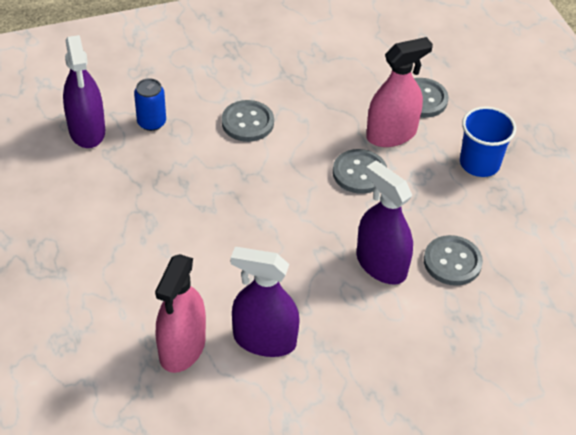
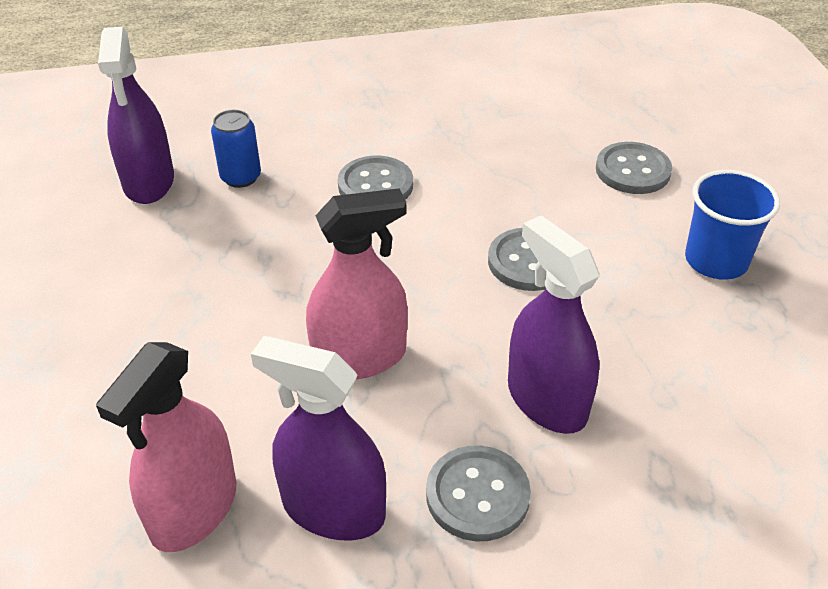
camera: 10 degrees right, 5 degrees down
(391, 134) = (583, 213): pink spray bottle -> pink spray bottle (360, 357)
(452, 262) = (665, 405): grey button -> grey button (477, 495)

